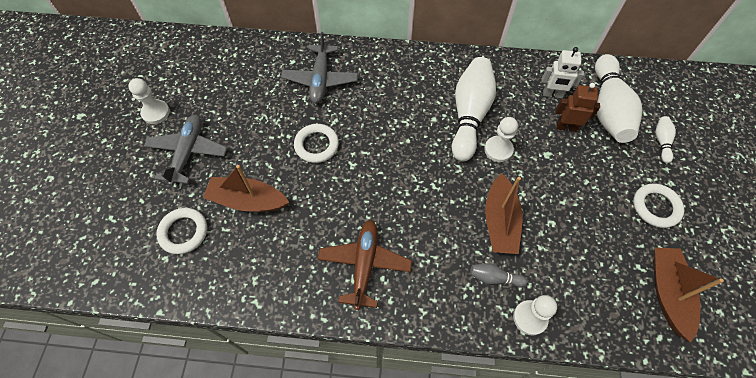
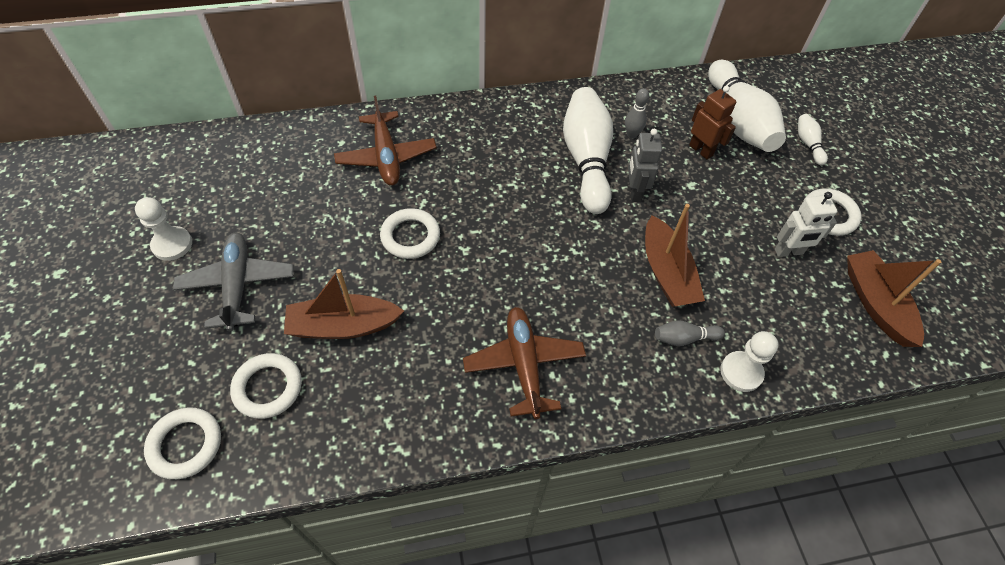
camera: 20 degrees left, 5 degrees down
(119, 257) = (185, 445): none -> white ring
(320, 79) = (386, 156): grey plane -> brown plane
(498, 149) = (634, 192): white pawn -> grey robot
(513, 101) = (632, 134): none -> grey bowling pin
(552, 94) = (672, 117): white robot -> white robot (788, 252)
(566, 127) = (701, 150): brown robot -> brown robot turned 60 degrees clockwise

